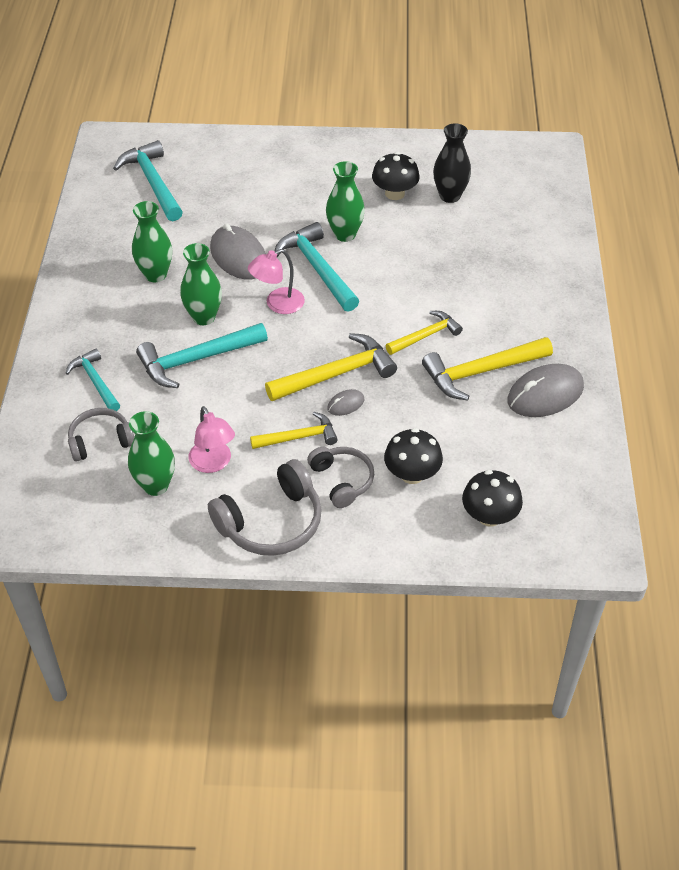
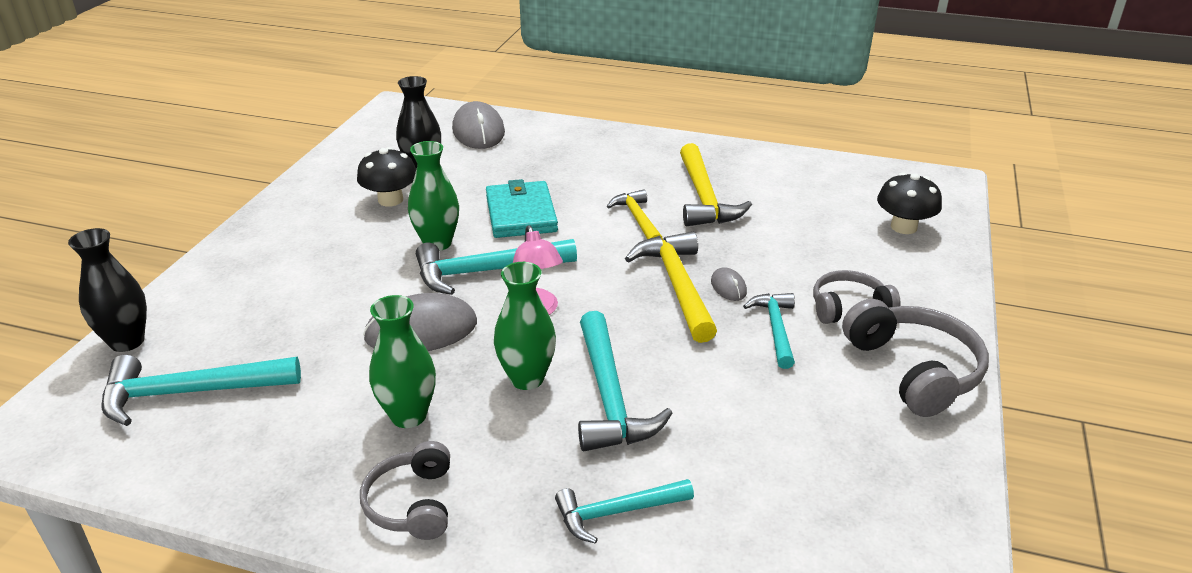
camera: 75 degrees left, 15 degrees down
(100, 441) = (748, 520): grey headphones -> grey headphones (412, 503)
(155, 485) = (845, 468): green vase -> none
(190, 140) = (127, 341): none -> black vase
(213, 463) = (810, 406): pink lamp -> none
(298, 437) = (775, 329): yellow hammer -> turquoise hammer
(405, 267) = (521, 214): none -> turquoise wallet
(412, 474) = (843, 261): black mushroom -> none
(545, 394) = (745, 171): grey mouse -> grey mouse (478, 131)

